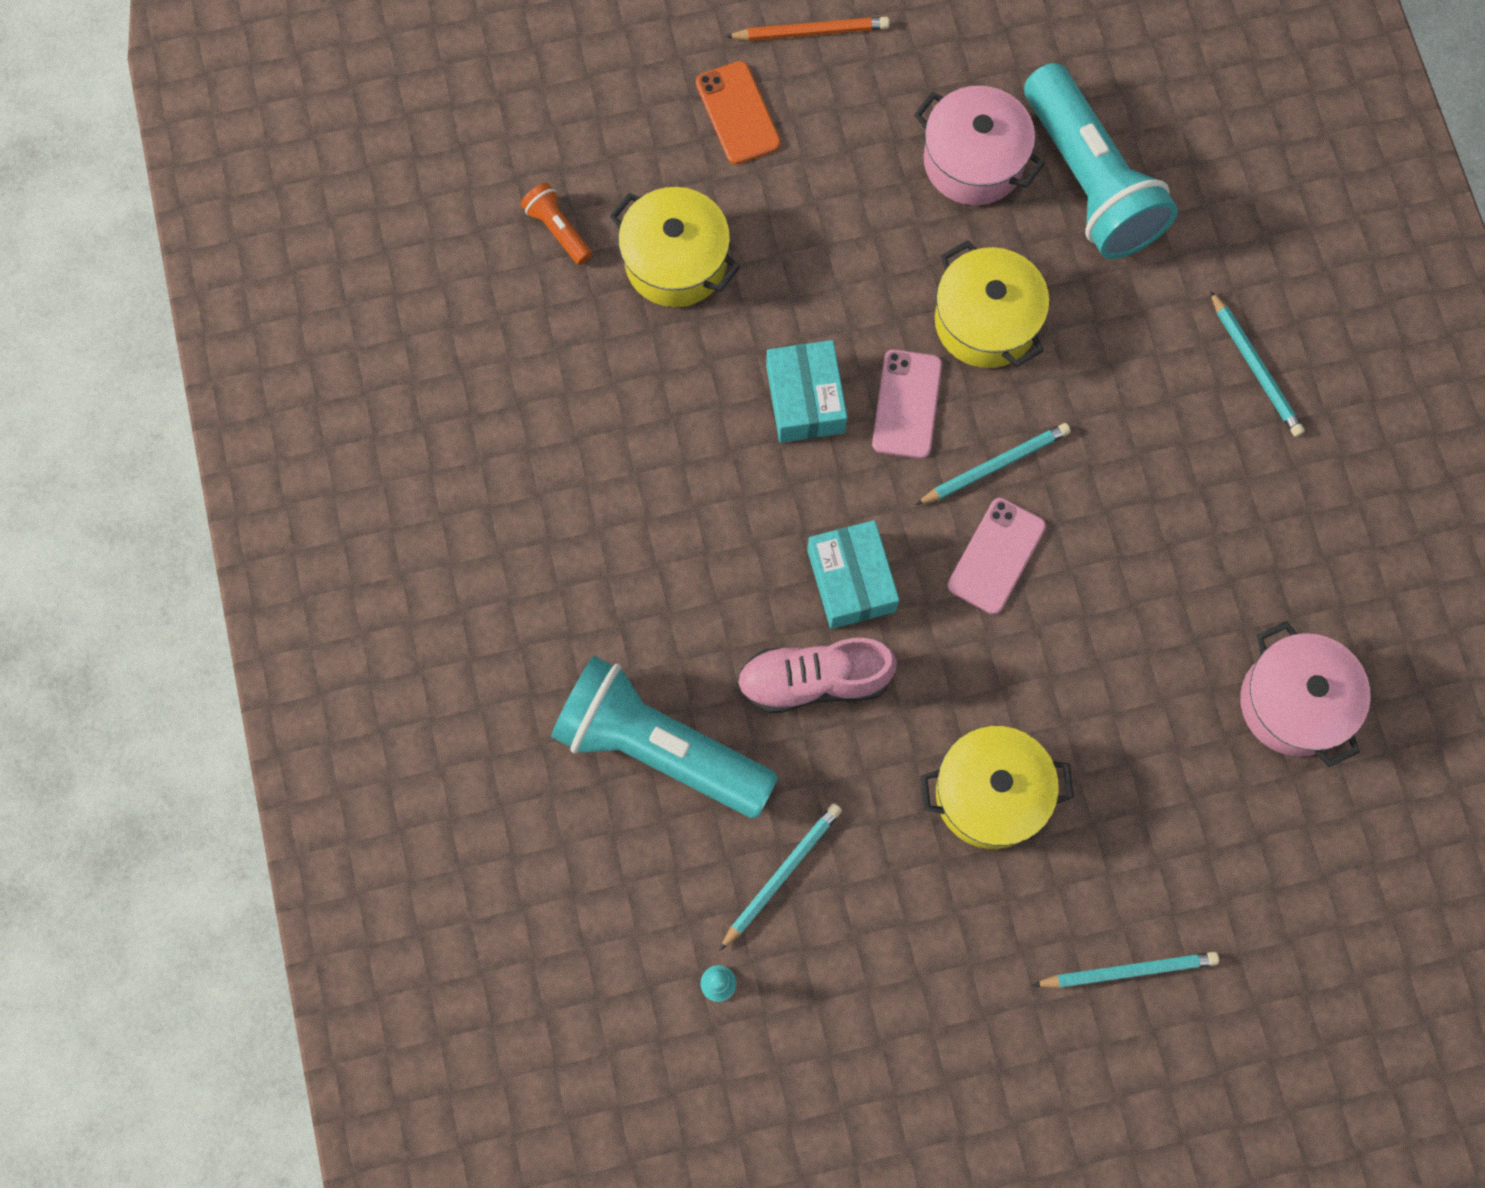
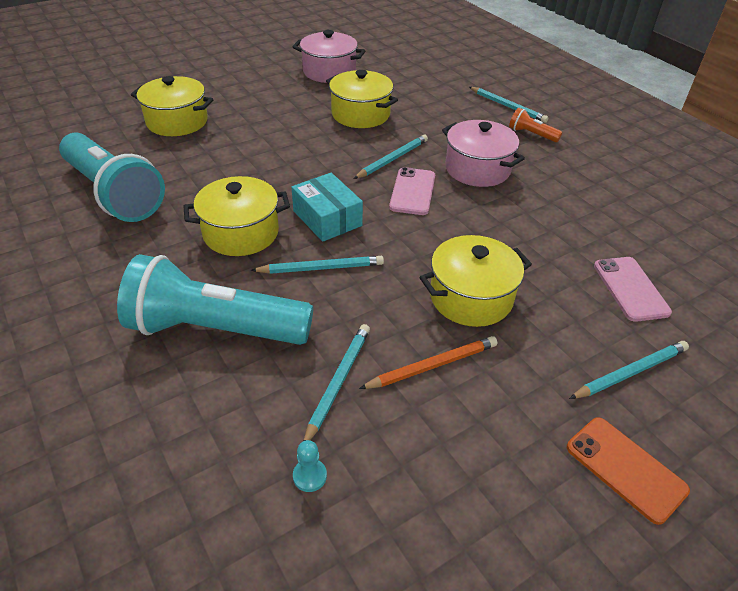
camera: 20 degrees left, 30 degrees down
(558, 229) = (103, 122): orange flashlight -> orange flashlight (531, 134)
(724, 577) = (241, 233): none -> yellow pot
(738, 113) = (200, 75): orange phone -> orange phone (625, 468)
(805, 399) = (270, 155): turquoise box -> none
(810, 32) = (231, 50): orange pencil -> orange pencil (432, 366)
(813, 681) = (321, 268): pink shoe -> turquoise pencil
(907, 404) = (331, 147): pink phone -> pink phone (630, 289)
(1089, 181) = (389, 69): turquoise flashlight -> turquoise flashlight (114, 194)
(1293, 703) = (625, 215): pink pot -> pink pot (477, 169)

